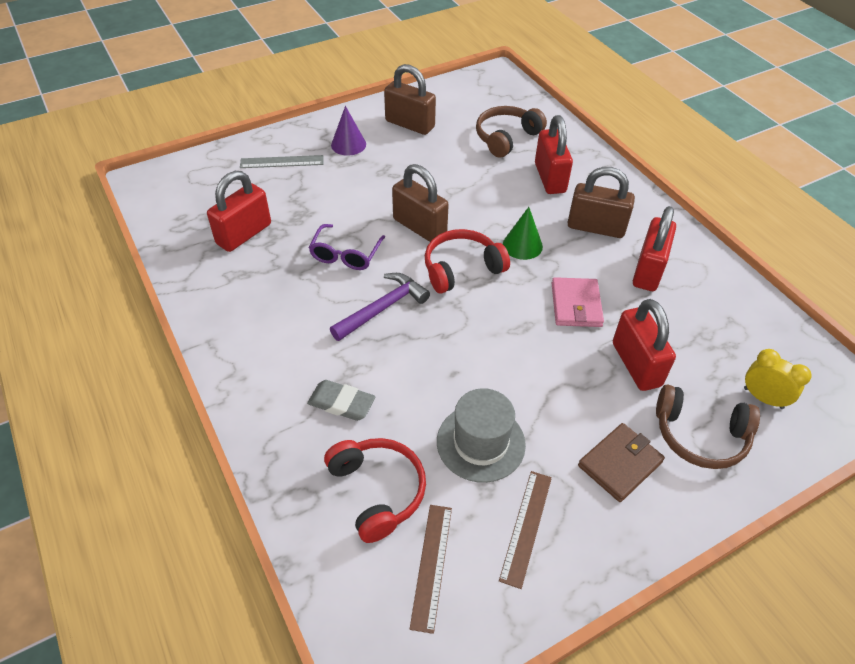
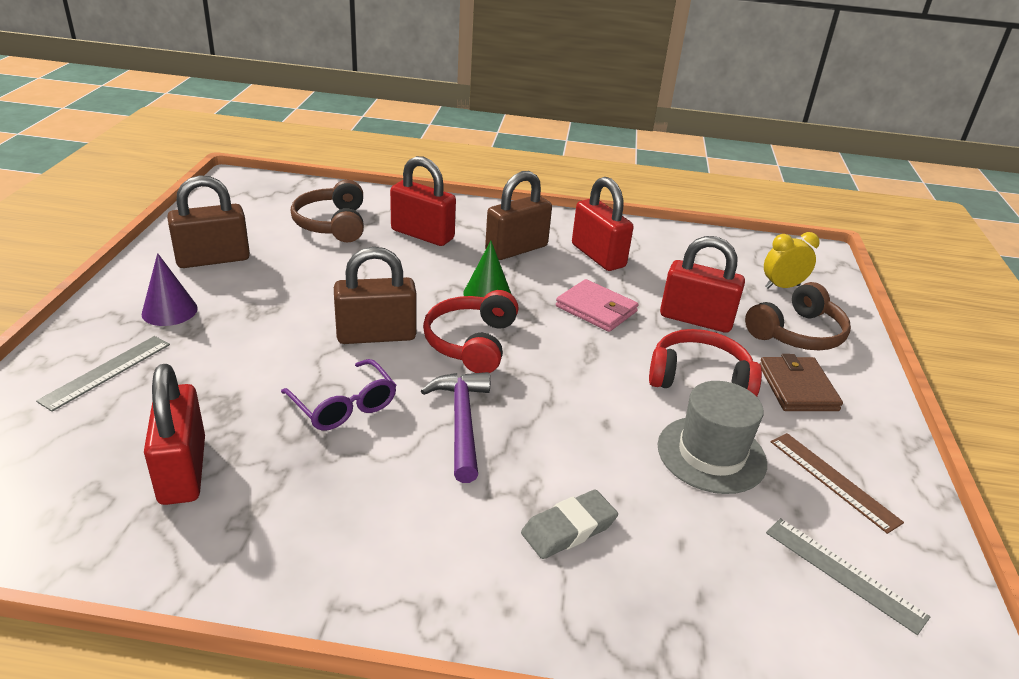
camera: 55 degrees left, 15 degrees down
(377, 491) = (719, 565): red headphones -> red headphones (699, 378)
(431, 565) = (844, 573): brown ruler -> grey ruler

